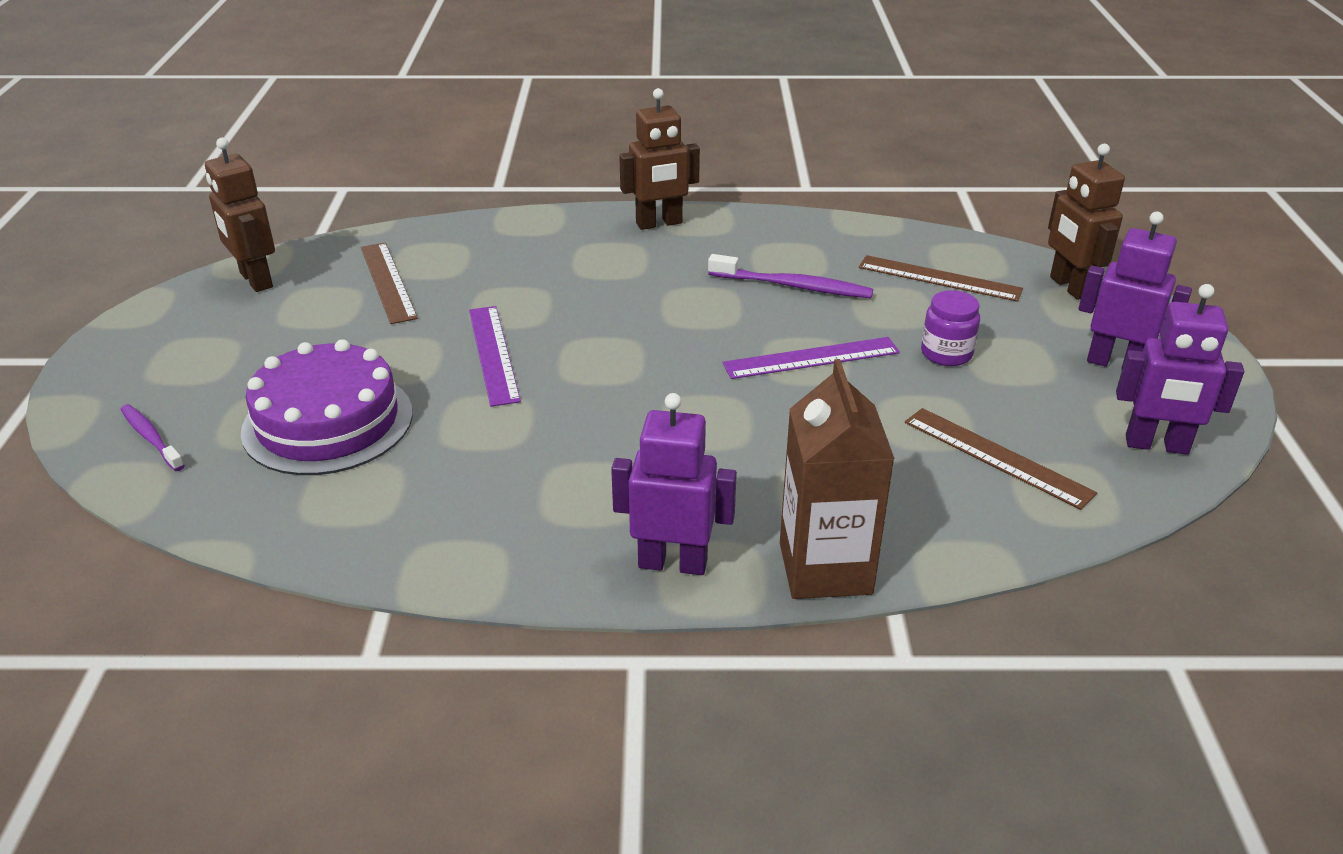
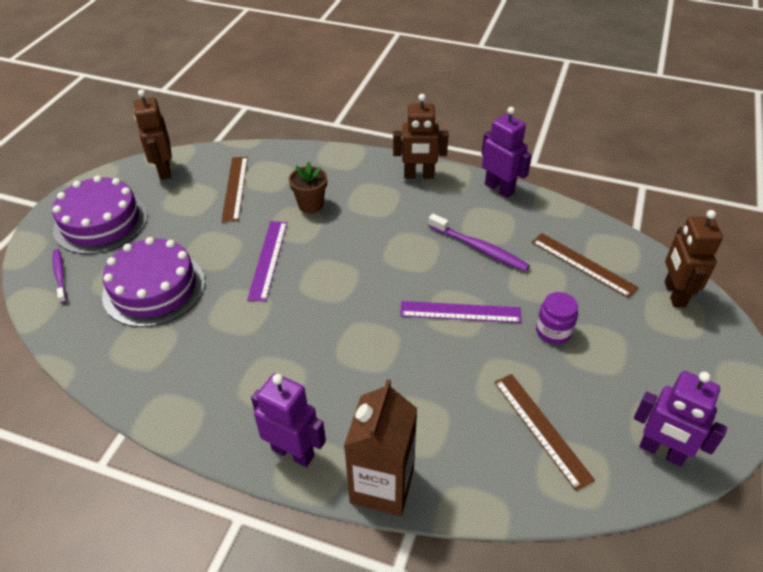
camera: 20 degrees right, 10 degrees up
(184, 360) = (101, 222): none -> purple cake
(520, 281) = (311, 205): none -> brown flower pot
(1115, 363) = (671, 371): purple robot -> purple robot (499, 188)

